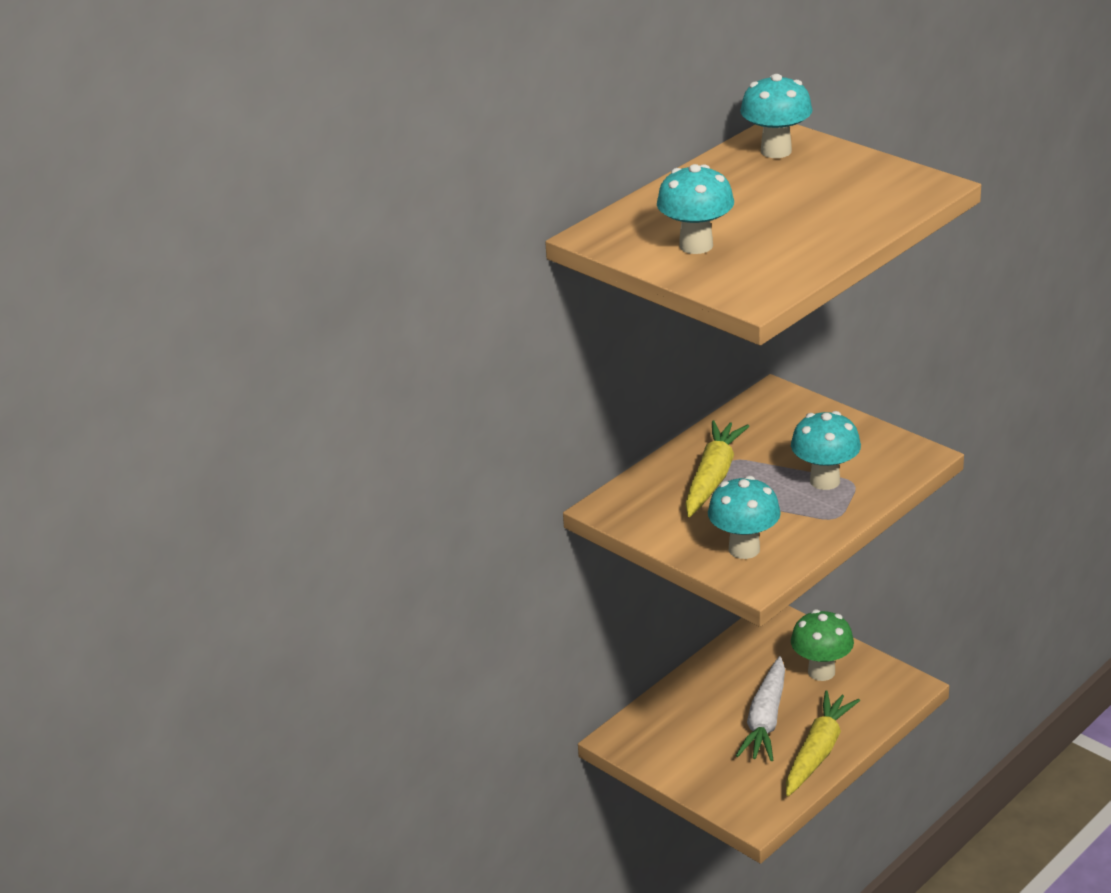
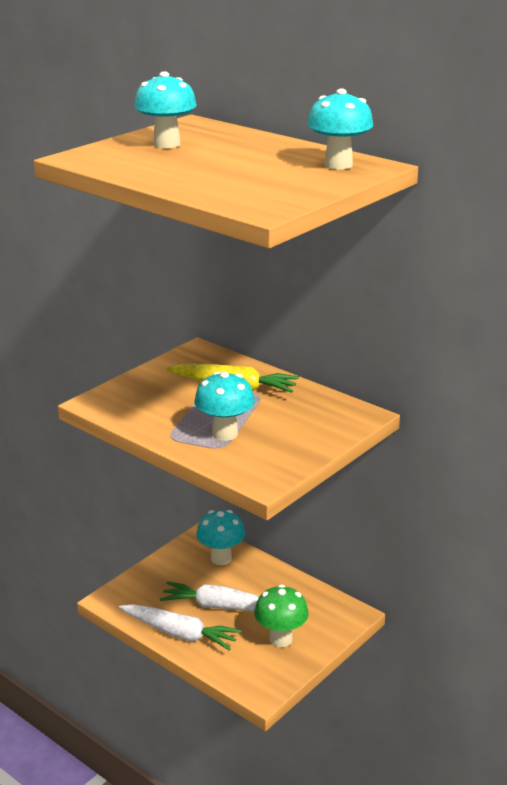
camera: 85 degrees right, 5 degrees down
(744, 549) = (134, 399): turquoise mushroom -> turquoise mushroom (221, 558)
(818, 751) = (180, 633): yellow carrot -> white carrot

